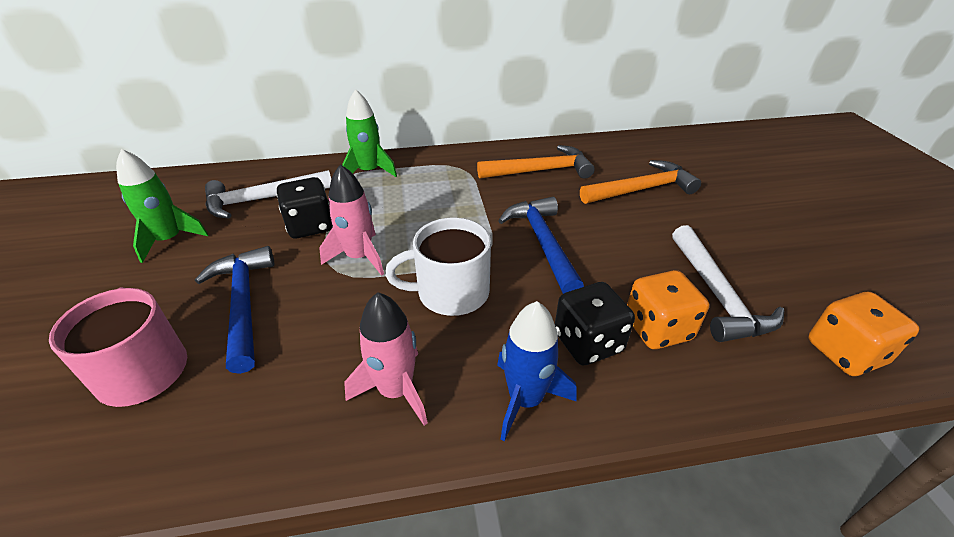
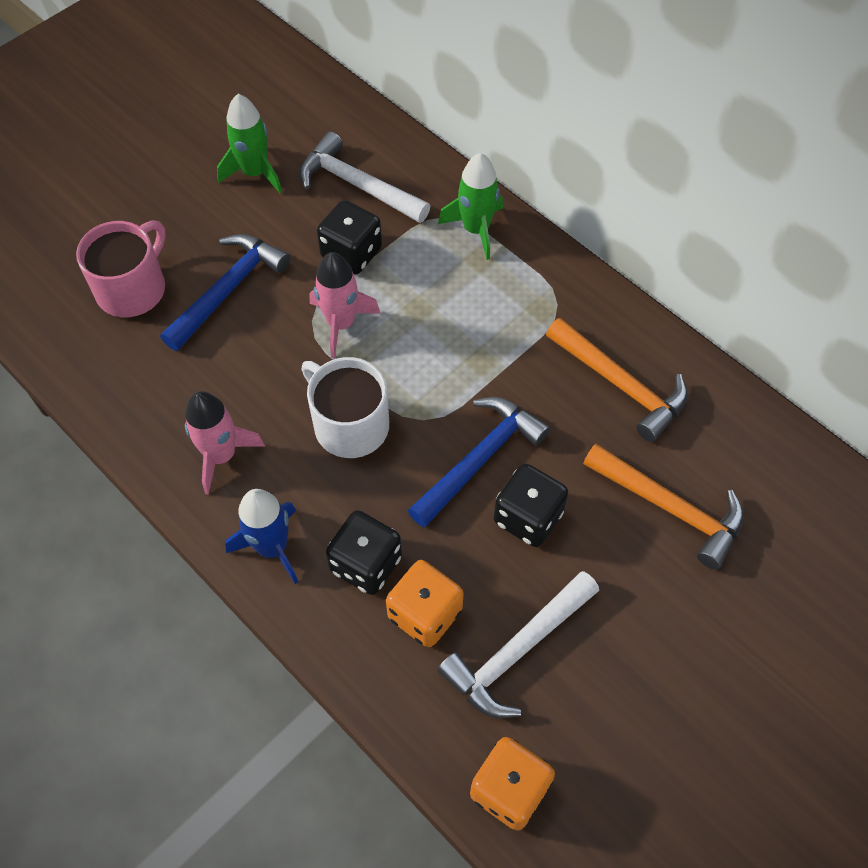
camera: 55 degrees right, 20 degrees up
(607, 243) = (528, 517): none -> black dice

